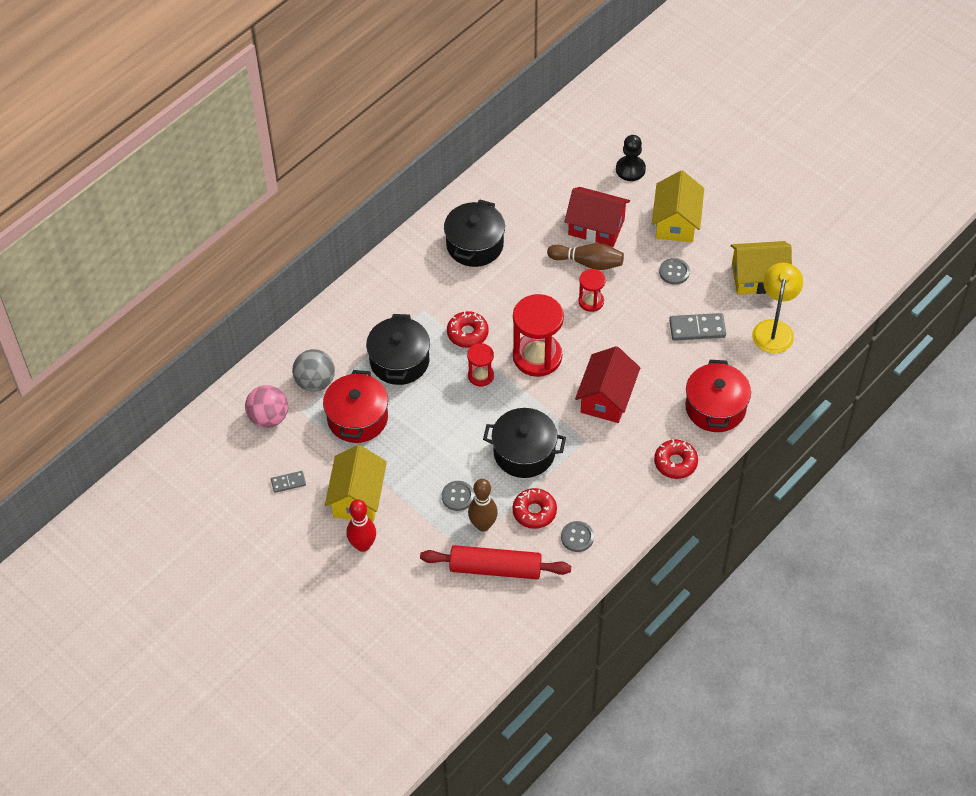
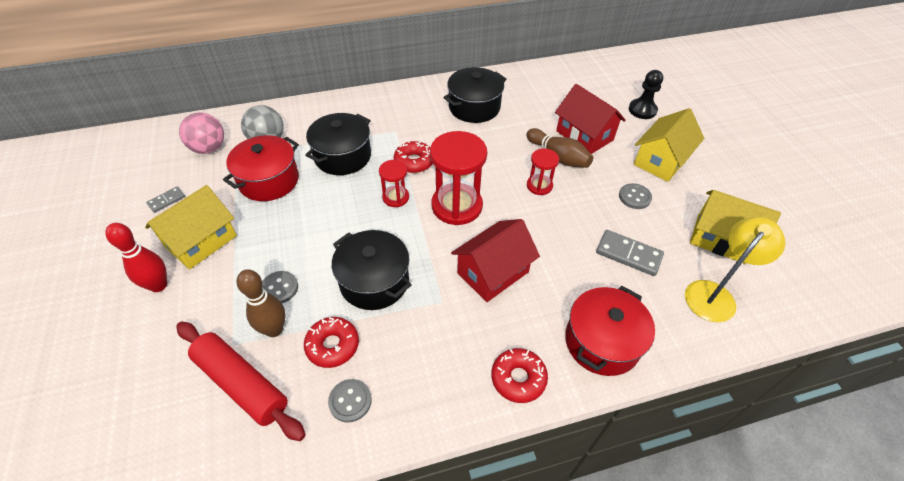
camera: 30 degrees right, 5 degrees down
(288, 482) = (166, 200): grey domino -> grey domino turned 60 degrees counterclockwise

